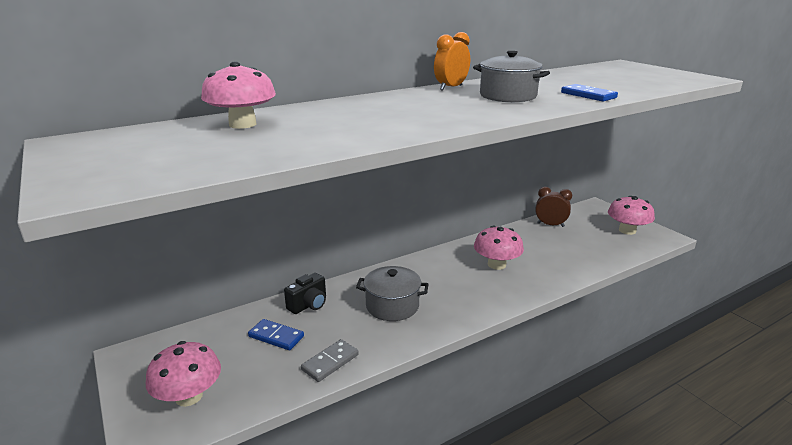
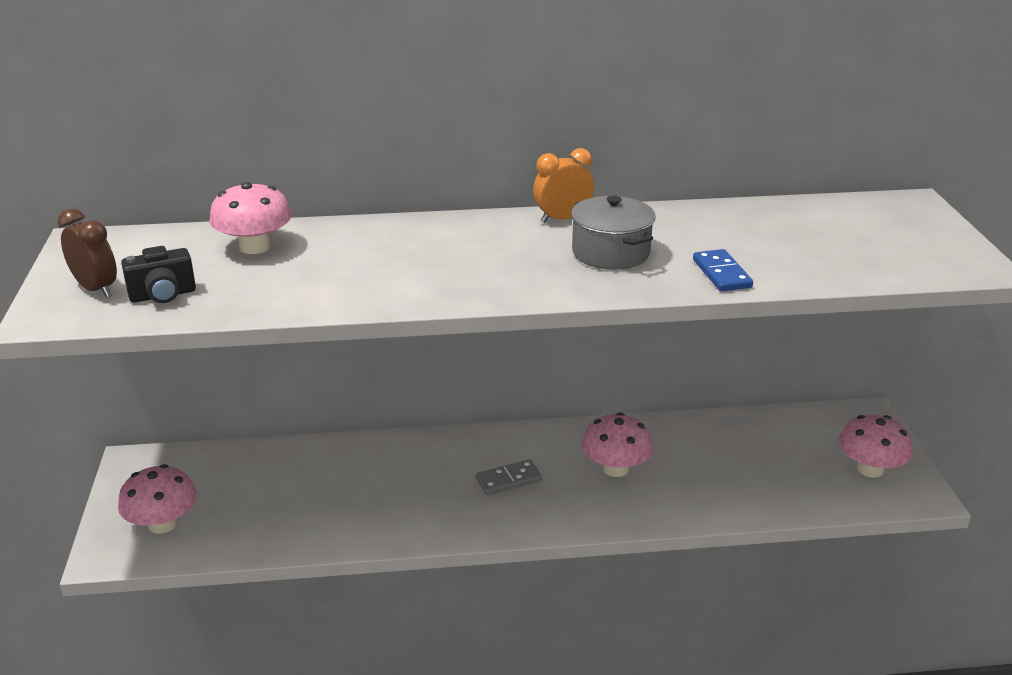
camera: 25 degrees right, 5 degrees up
(276, 336) = (283, 485): blue domino -> none
(309, 305) = (342, 457): black camera -> black camera (163, 295)
(330, 362) = (316, 532): grey domino -> grey domino (508, 480)
(392, 306) = (435, 486): grey pot -> none
(550, 225) = (756, 428): brown clock -> brown clock (96, 289)

